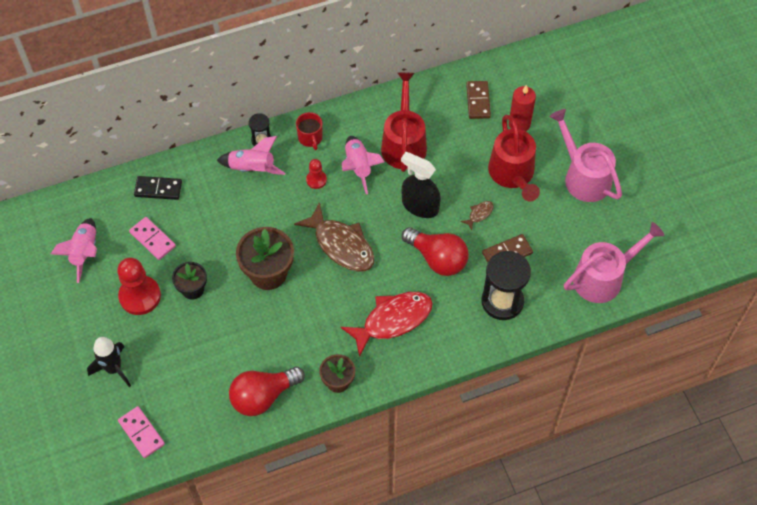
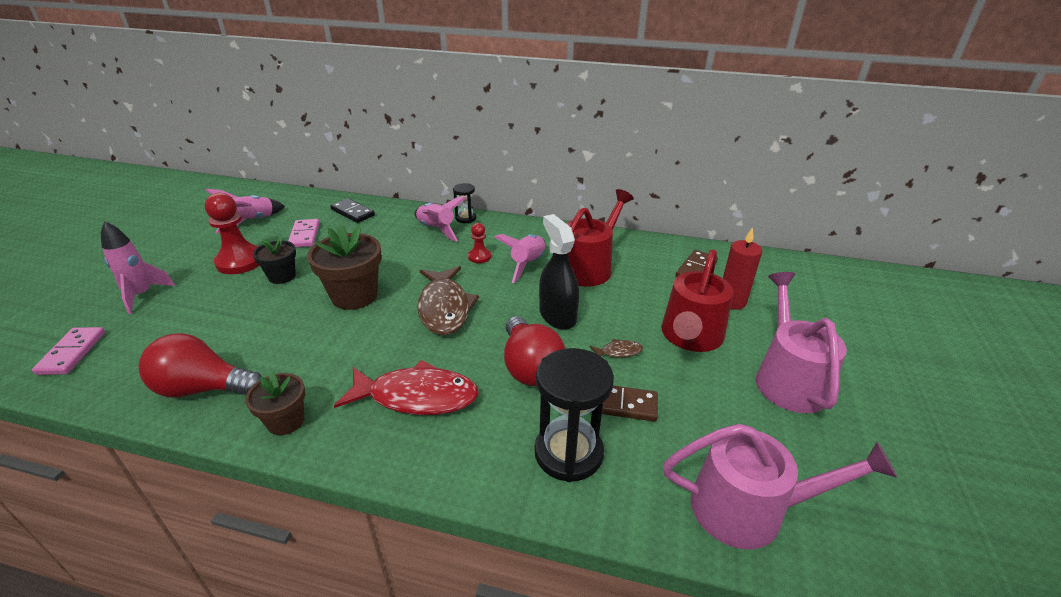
camera: 35 degrees right, 25 degrees down
(114, 369) = (142, 295): black rocket -> pink rocket
(310, 138) = (507, 232): red mug -> none

